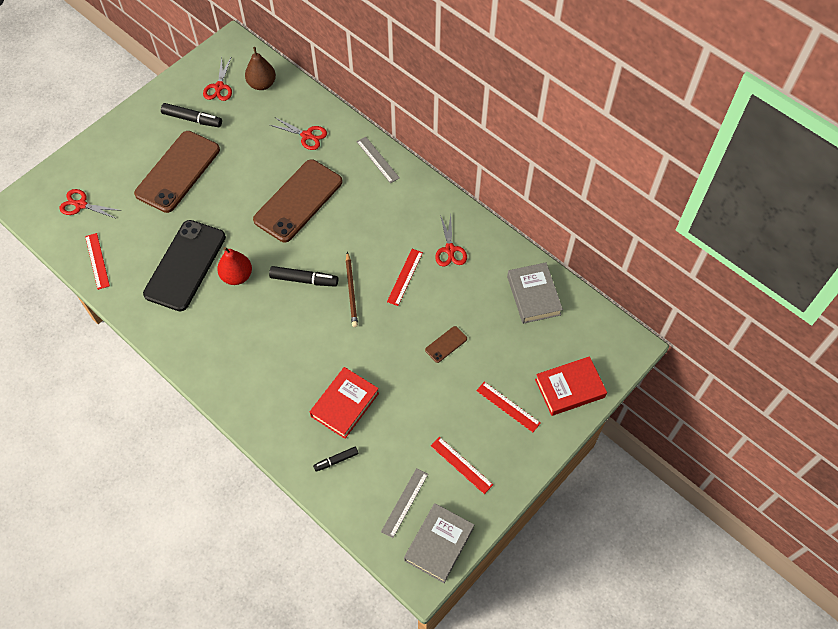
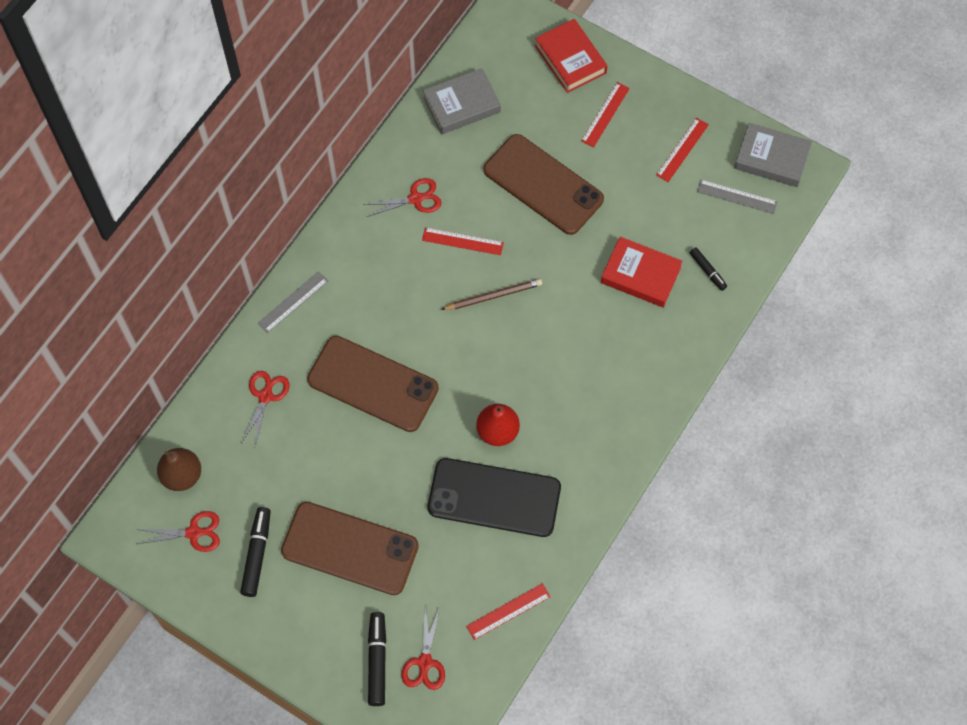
camera: 100 degrees left, 5 degrees up
(304, 280) = (488, 352): black marker -> black marker (377, 661)
(446, 344) = (543, 184): brown phone -> brown phone, size x2.43

